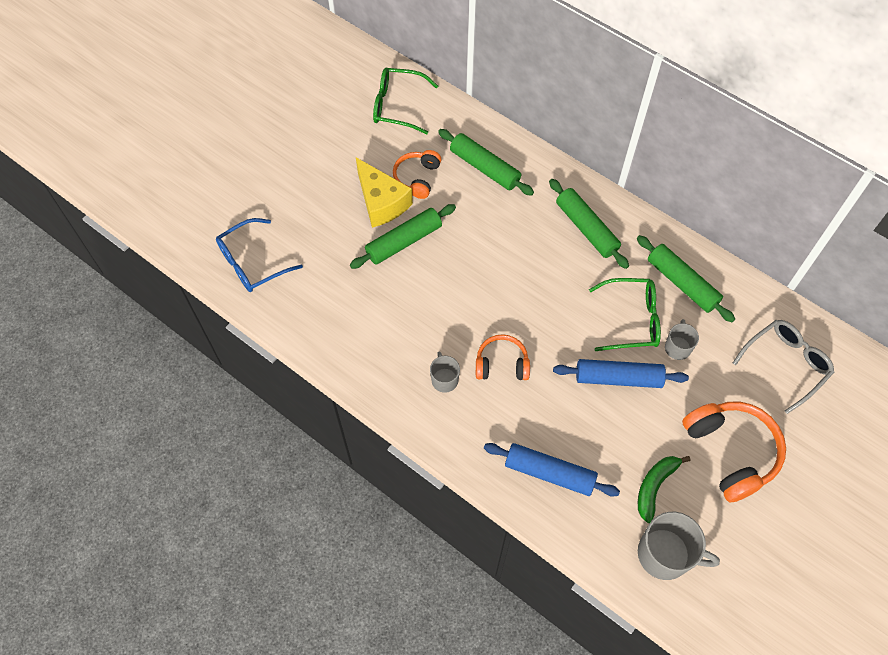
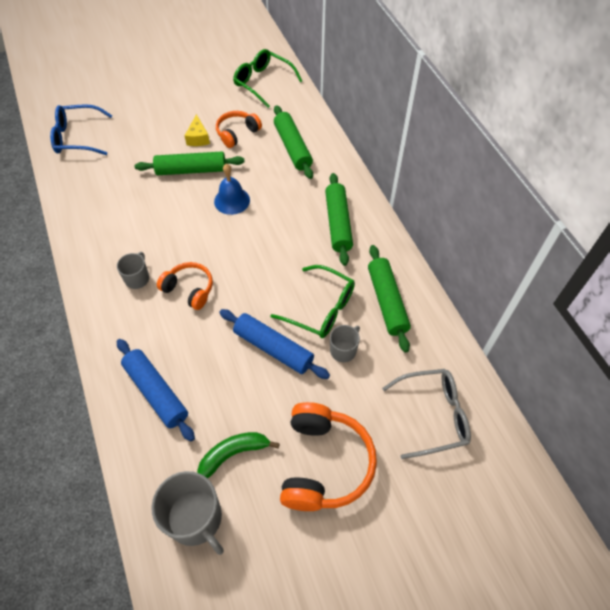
camera: 30 degrees right, 5 degrees down
(381, 202) = (198, 138): yellow cheese -> yellow cheese, size x0.55
(470, 254) = (232, 200): none -> blue bell

